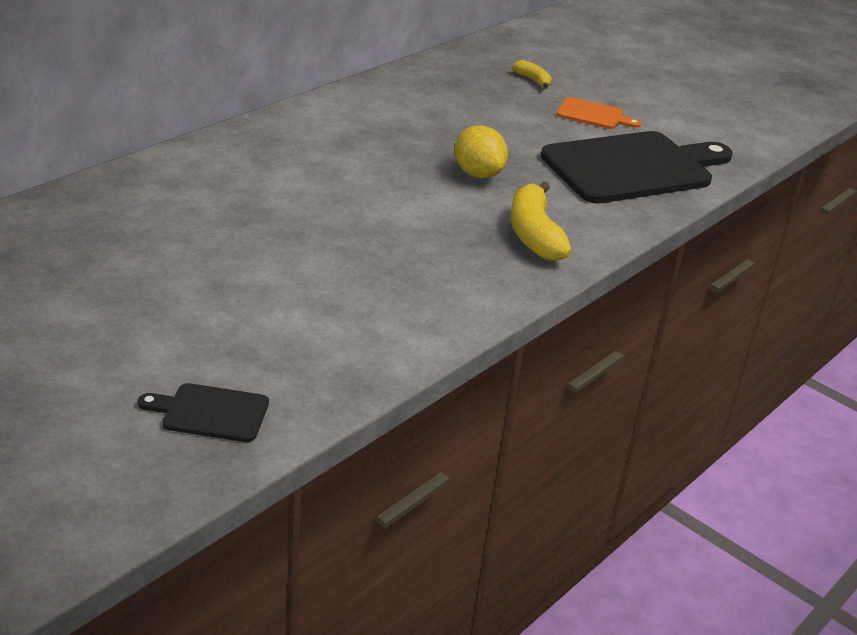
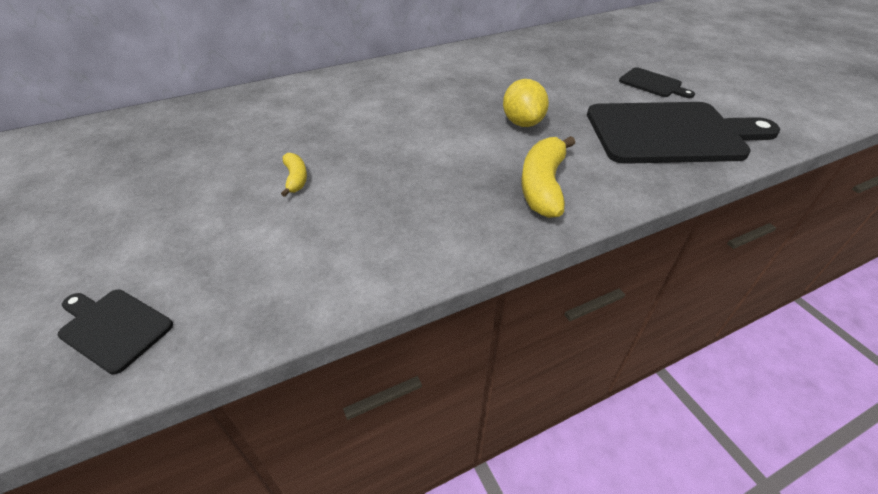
camera: 25 degrees right, 10 degrees up
(533, 80) = (612, 52): yellow banana -> yellow banana (296, 179)
(593, 115) = (652, 84): orange cutting board -> black cutting board

